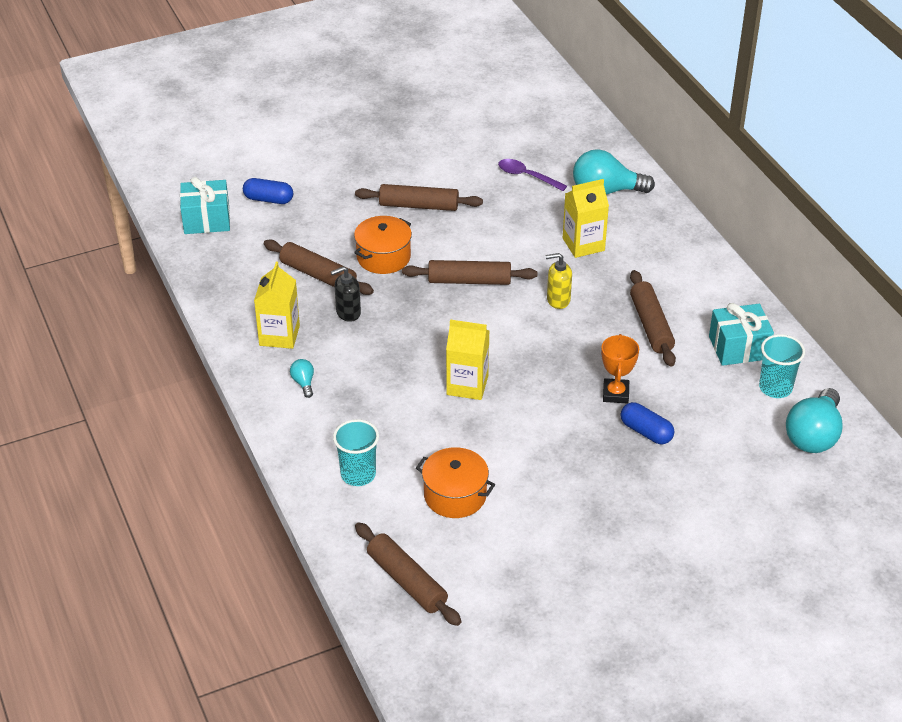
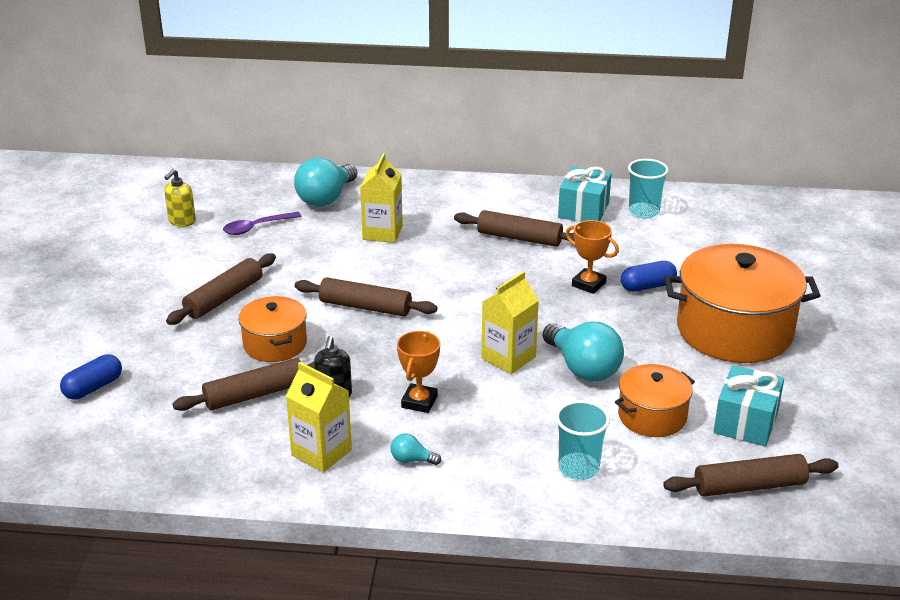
camera: 60 degrees left, 10 degrees down
(206, 220) = (70, 443): turquoise gift -> turquoise gift (746, 422)
(373, 359) = (419, 402): none -> orange trophy
(469, 281) = (365, 307): brown rolling pin -> brown rolling pin turned 75 degrees clockwise
(558, 300) = (441, 270): yellow soap dispenser -> yellow soap dispenser (182, 221)
(623, 510) = (734, 331): none -> orange pot
(813, 435) = (710, 216): turquoise light bulb -> turquoise light bulb (583, 368)

